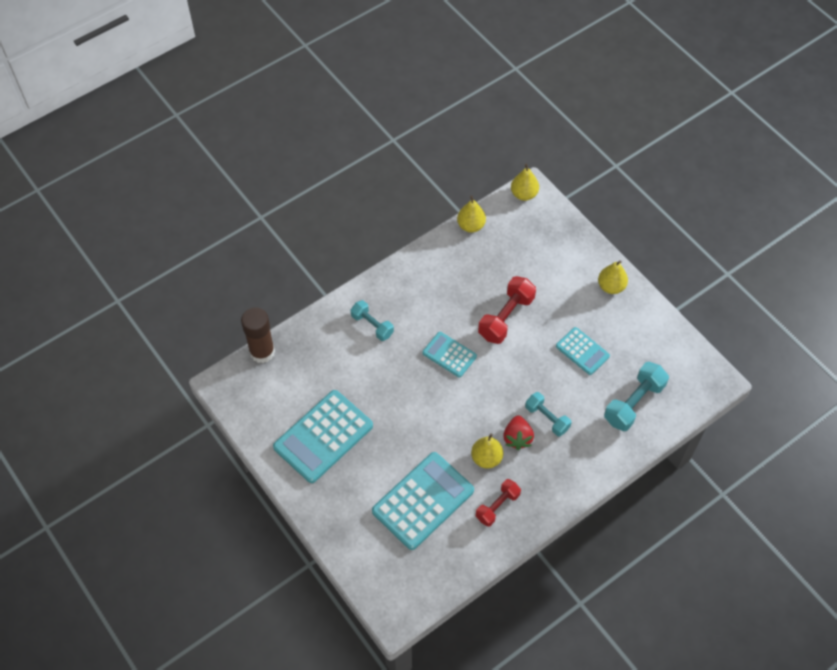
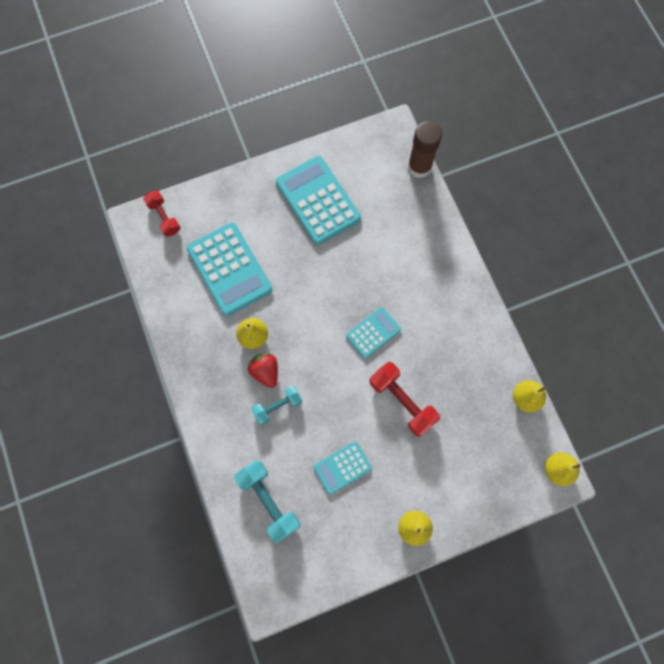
camera: 105 degrees right, 15 degrees up
(372, 325) = (424, 269): turquoise dumbbell -> none
(497, 506) = (203, 332): red dumbbell -> red dumbbell (164, 217)
(517, 438) = (265, 371): red strawberry -> red strawberry turned 45 degrees clockwise

